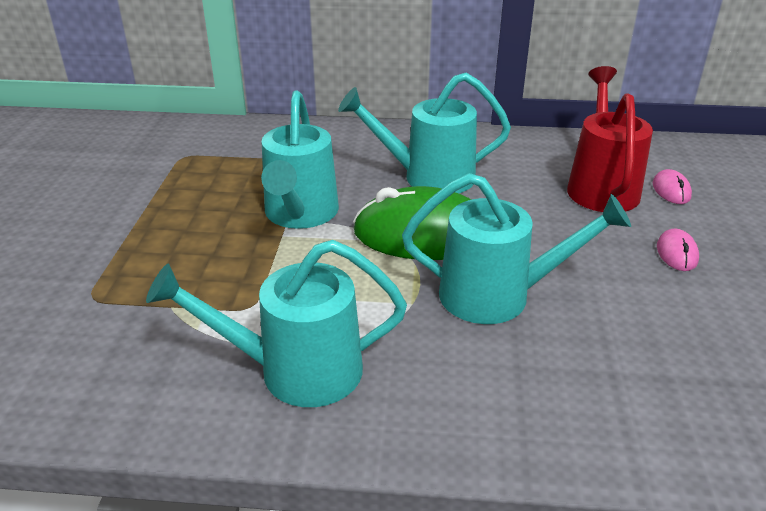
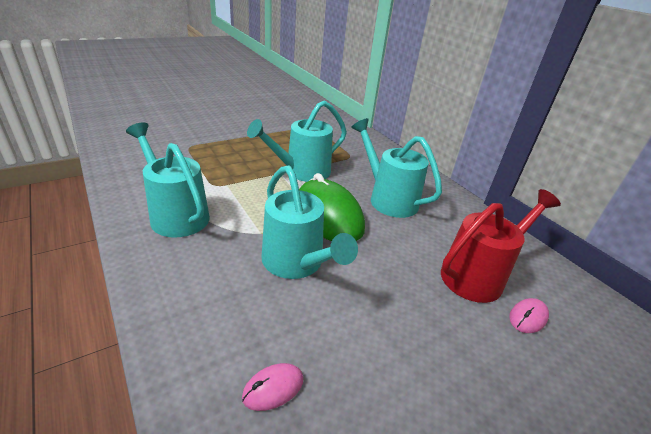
camera: 50 degrees right, 0 degrees up
(676, 253) = (440, 344): pink mouse -> pink mouse (273, 388)

